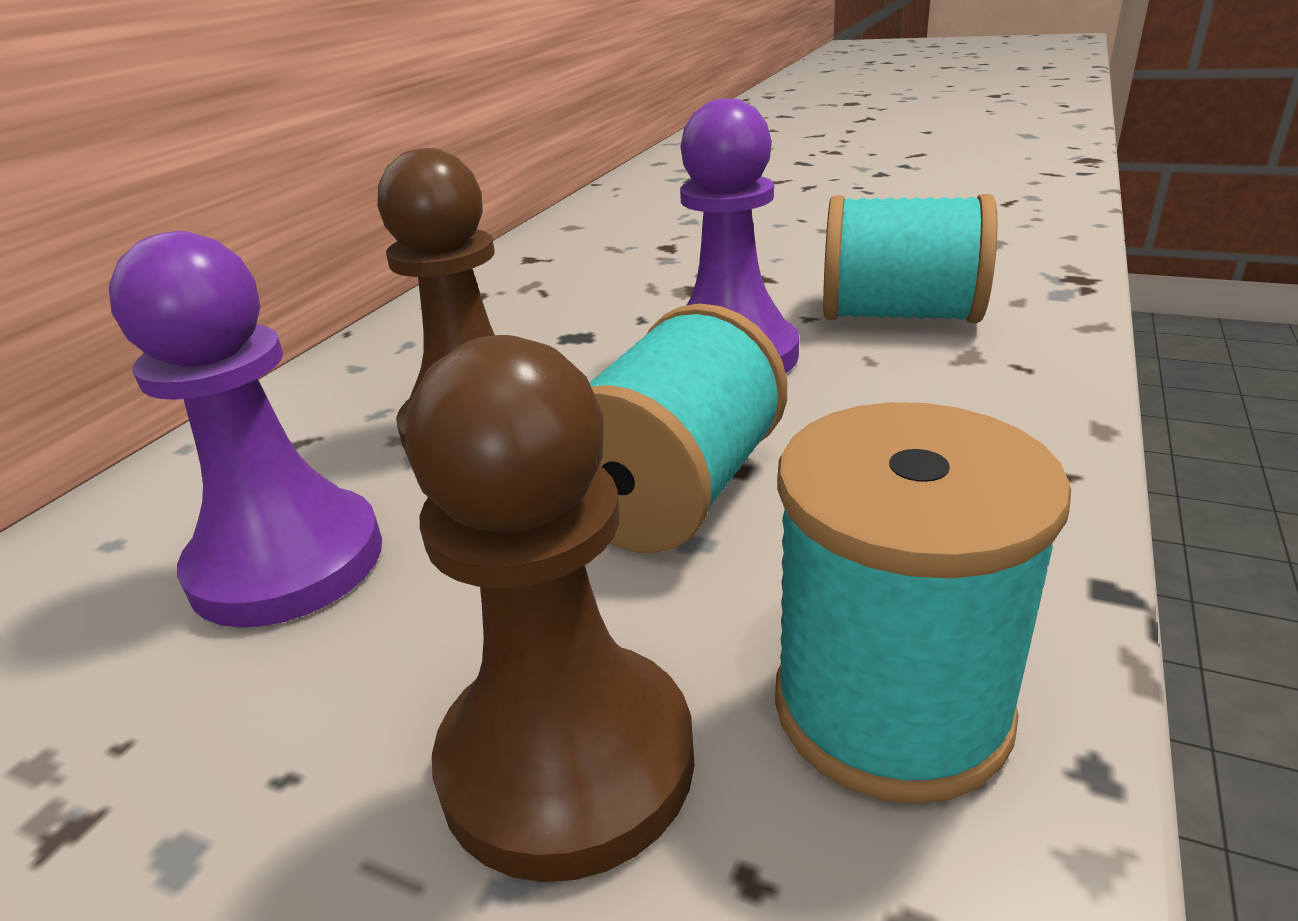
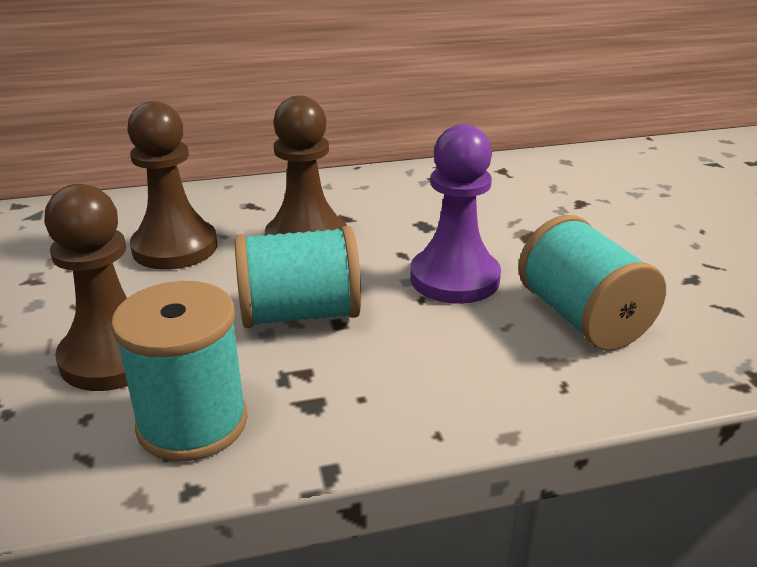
camera: 50 degrees right, 0 degrees up
(287, 562) = (175, 248): purple pawn -> brown pawn

